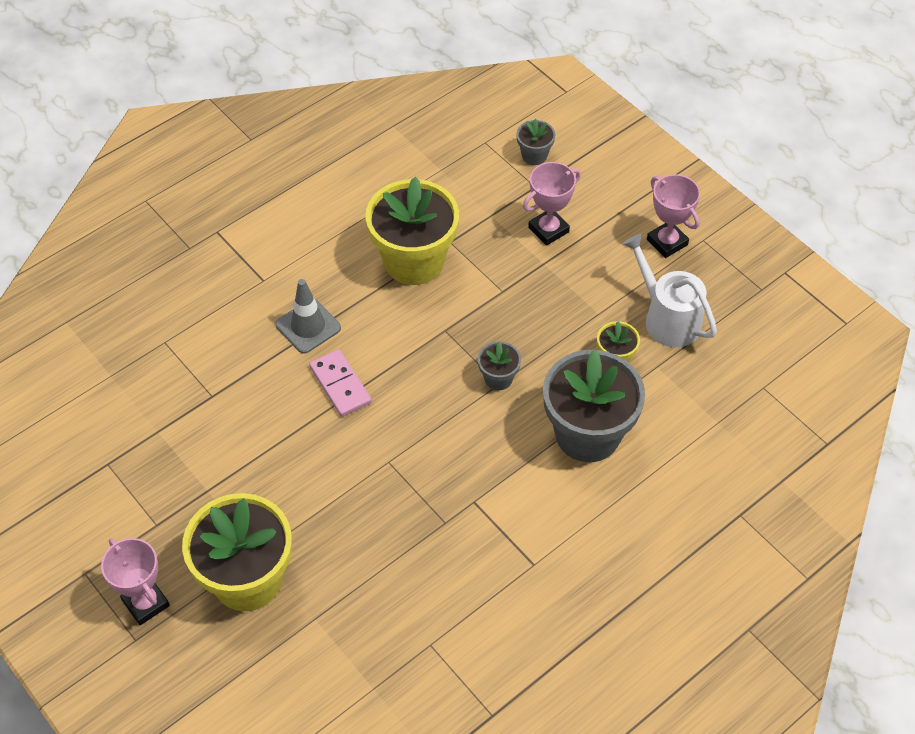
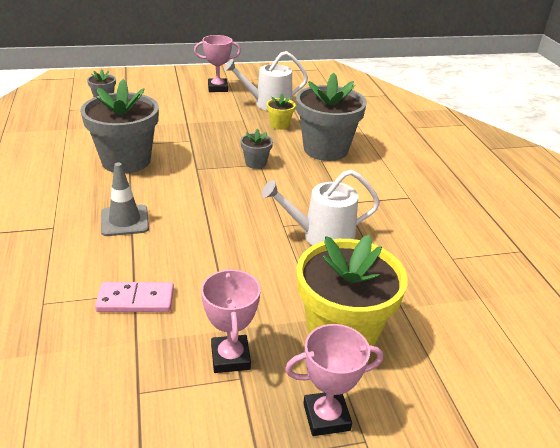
camera: 65 degrees left, 20 degrees down
(340, 385) = (195, 224): pink domino -> pink domino (136, 300)
(392, 504) = (322, 236): none -> white watering can
(414, 261) = (126, 161): yellow flower pot -> grey flower pot
(548, 230) = (164, 113): pink trophy -> pink trophy (230, 357)

